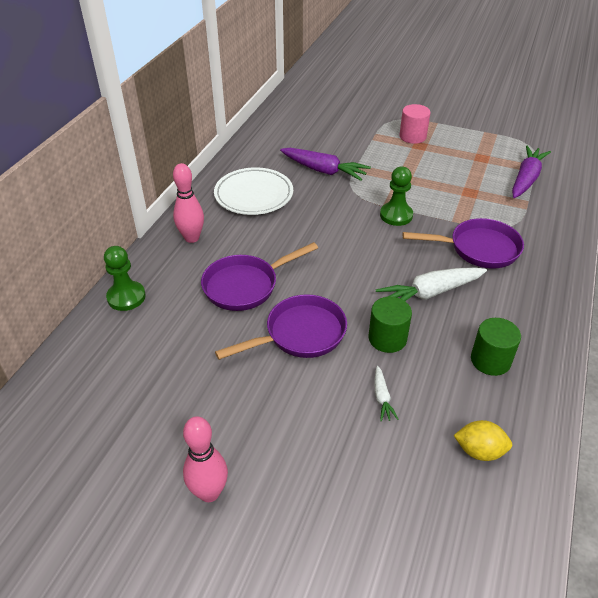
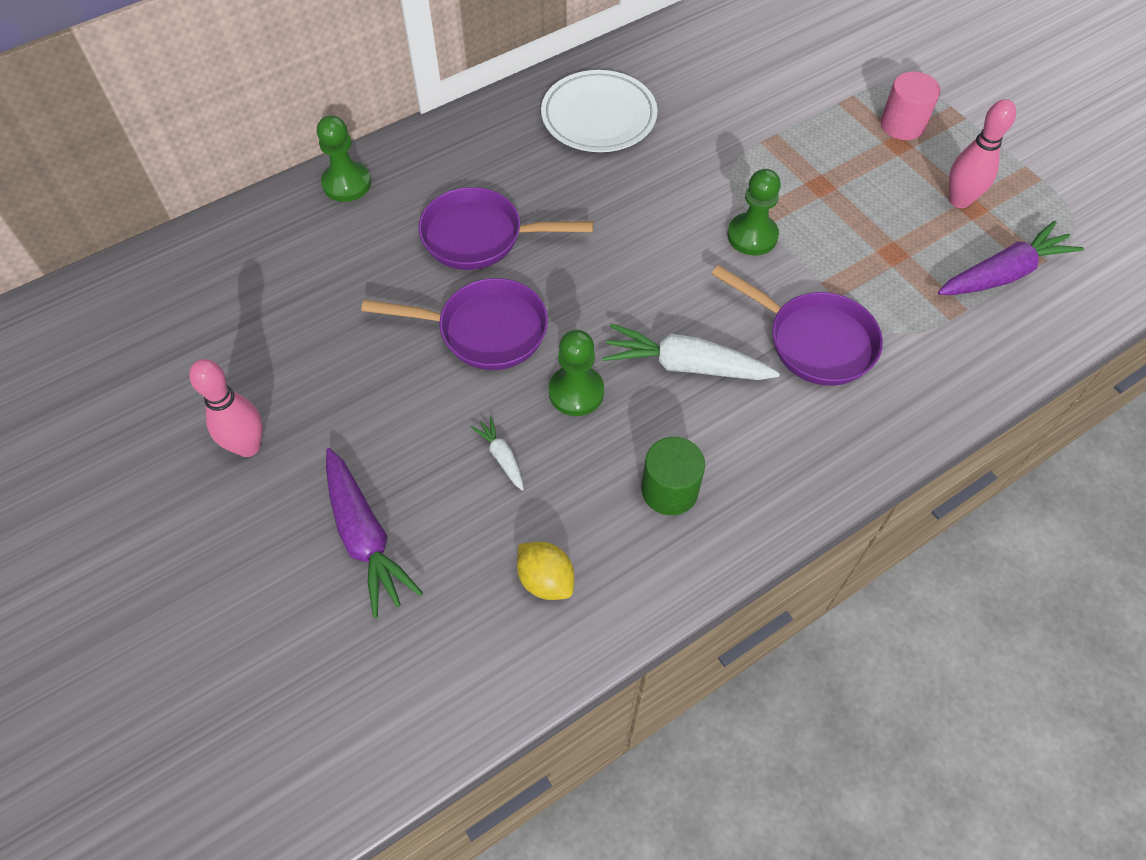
camera: 35 degrees right, 15 degrees up
(192, 238) = (475, 142): pink bowling pin -> pink bowling pin (959, 200)
(324, 171) = (722, 122): purple carrot -> purple carrot (365, 538)
(382, 398) = (501, 456): white carrot -> white carrot turned 120 degrees clockwise
(387, 338) = (576, 392): green cylinder -> green pawn

